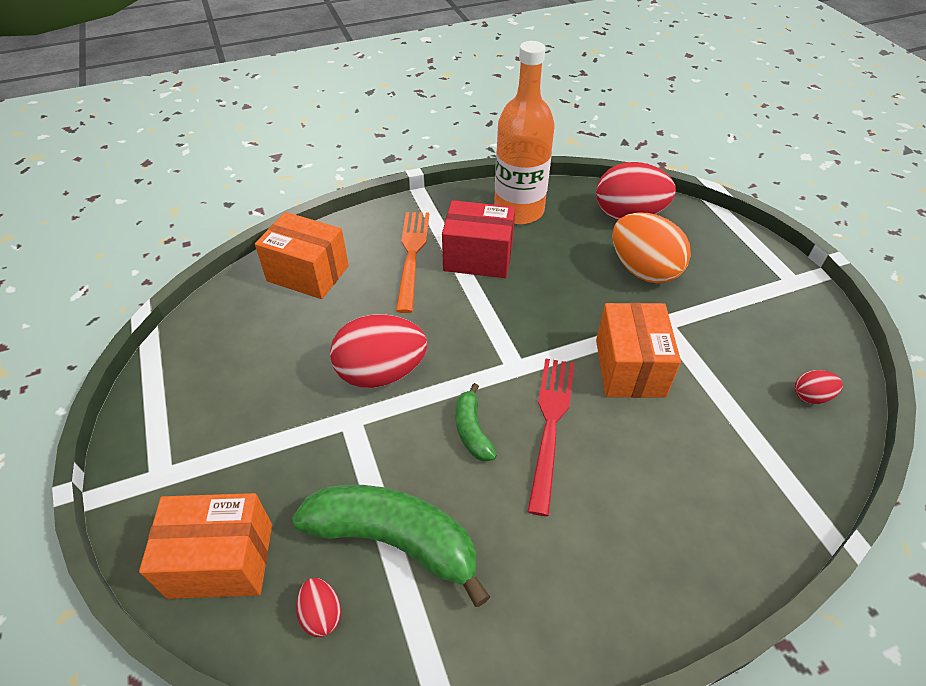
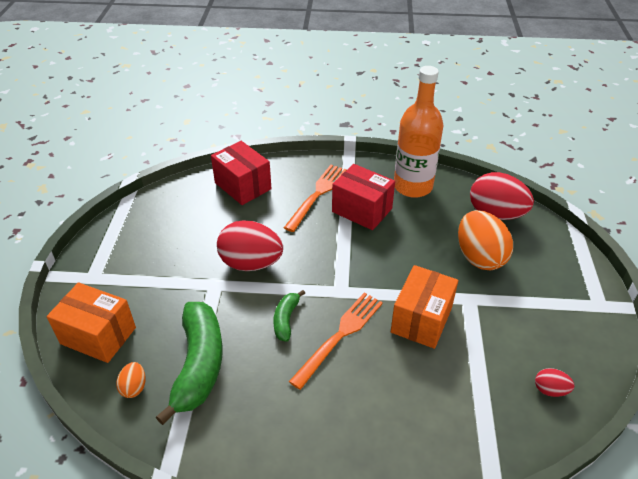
camera: 25 degrees right, 5 degrees down
(308, 273) = (243, 186): orange box -> red box
(321, 614) = (134, 387): red egg -> orange egg
(395, 540) = (199, 365): green banana -> green banana turned 45 degrees clockwise
(550, 424) = (340, 335): red fork -> orange fork

